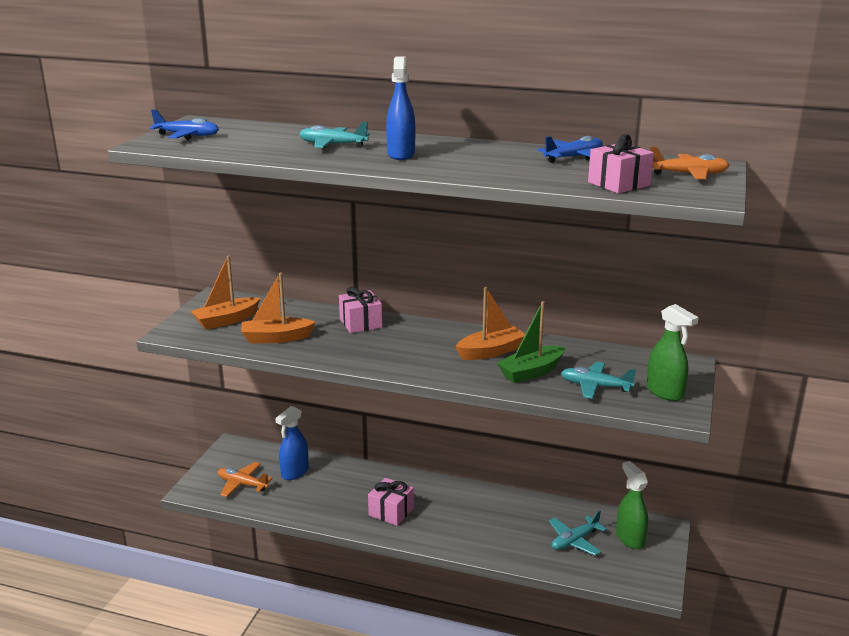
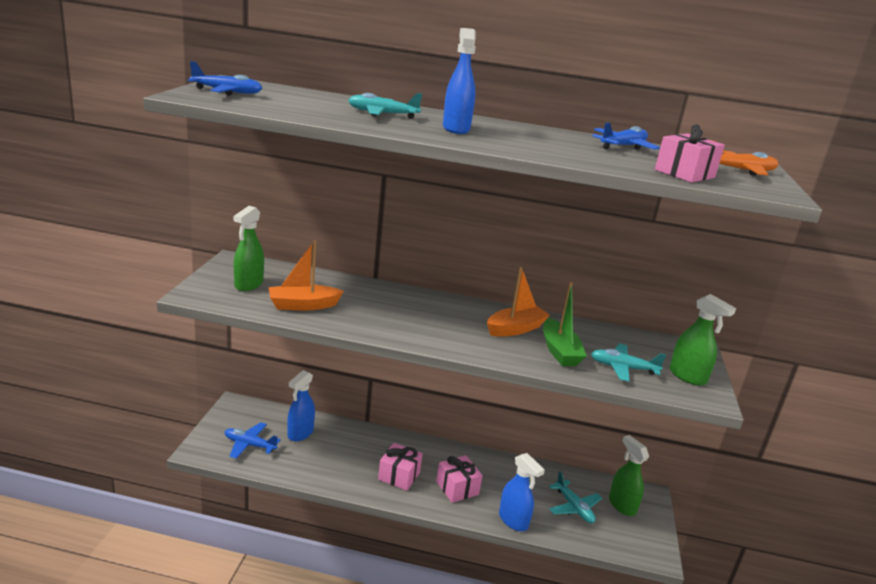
camera: 10 degrees left, 0 degrees up
(226, 320) = (248, 284): orange boat -> green spray bottle
(242, 484) = (249, 445): orange plane -> blue plane
(360, 323) = (383, 294): pink gift -> pink gift (457, 488)
(505, 554) = (513, 520): none -> blue spray bottle
(531, 372) = (559, 351): green boat -> green boat turned 60 degrees counterclockwise
(574, 541) = (573, 507): turquoise plane -> turquoise plane turned 75 degrees counterclockwise

